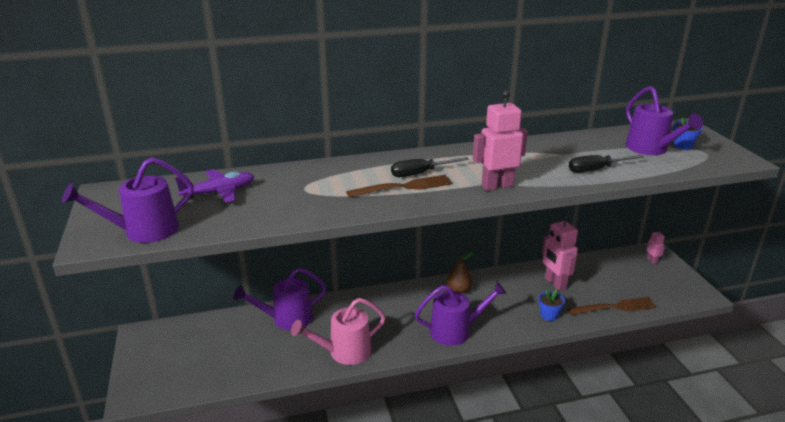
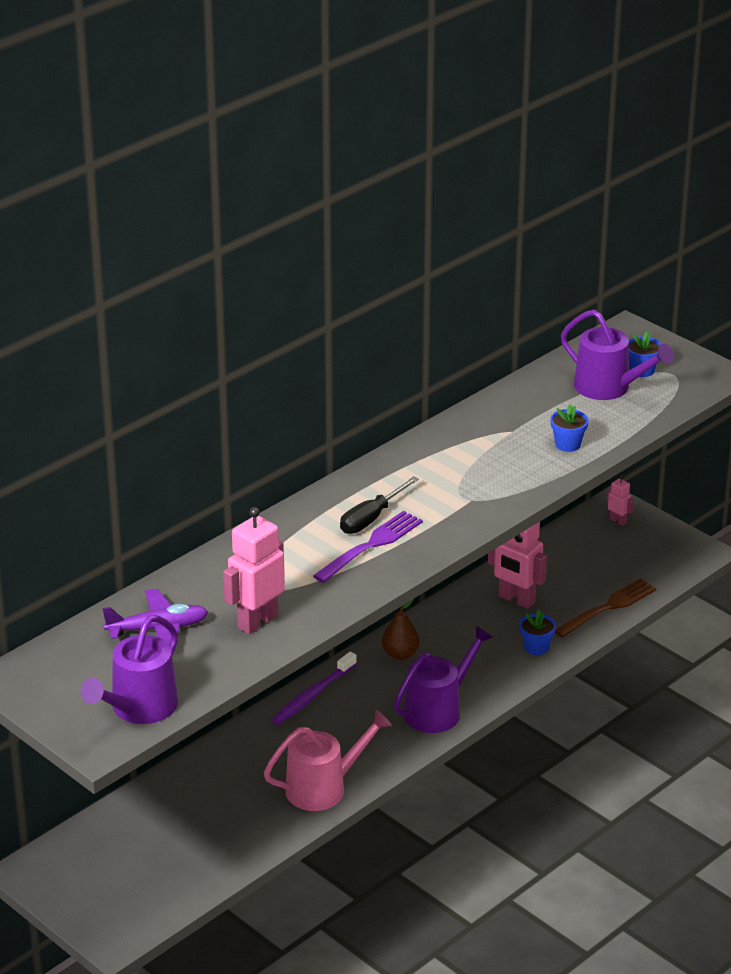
camera: 30 degrees left, 5 degrees up
(219, 192) = (158, 629): purple plane -> purple plane turned 45 degrees clockwise
(287, 319) = (208, 776): purple watering can -> none
(344, 352) = (323, 788): pink watering can -> pink watering can turned 150 degrees counterclockwise
(387, 295) = (312, 695): none -> purple toothbrush
(404, 187) = (371, 545): brown fork -> purple fork
(497, 186) = (475, 507): pink robot -> pink robot (257, 621)
(596, 170) = (568, 444): black screwdriver -> blue flower pot

